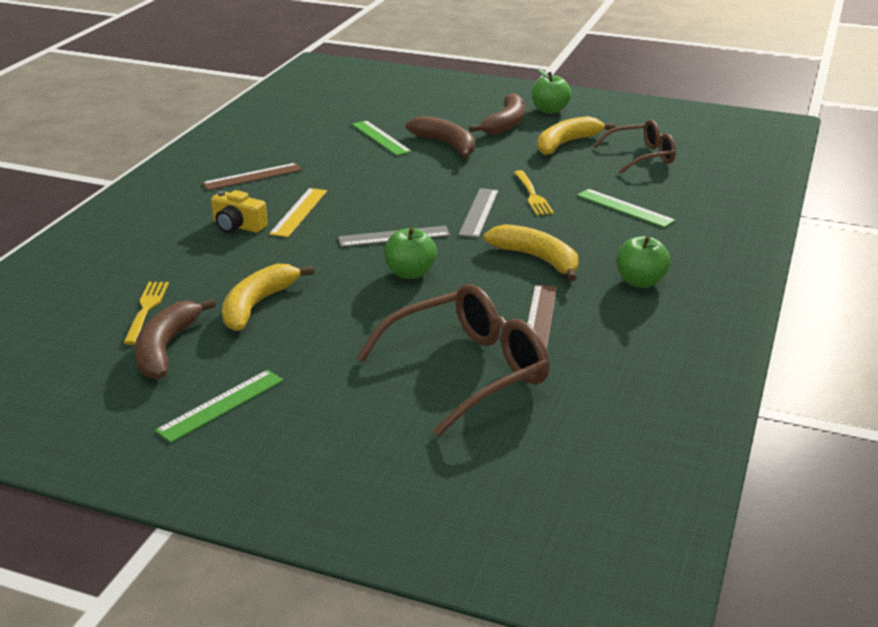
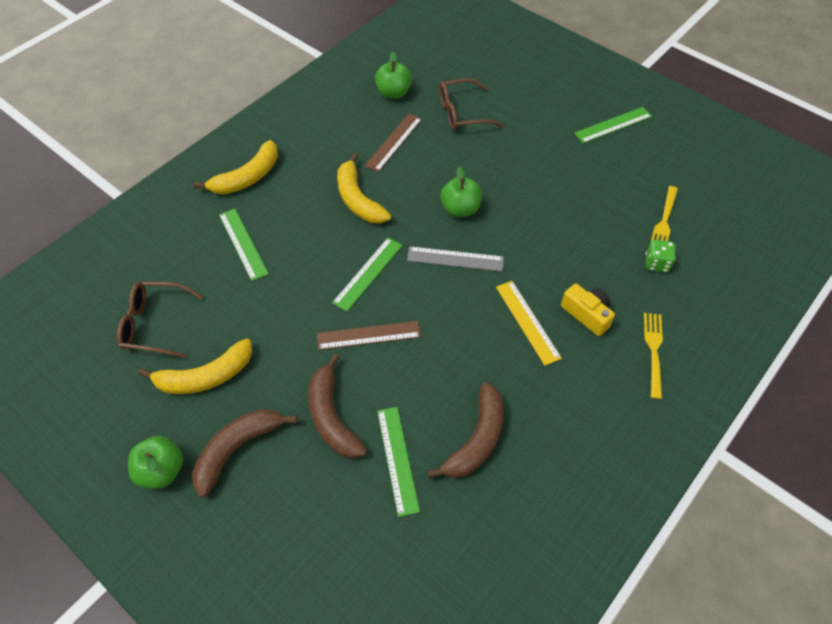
camera: 160 degrees left, 25 degrees up
(159, 273) = (656, 263): none -> green dice
(166, 348) = (647, 178): brown banana -> brown banana (476, 439)
(252, 176) = (563, 407): brown ruler -> brown ruler (368, 335)
(257, 305) = (582, 204): yellow banana -> yellow banana (247, 177)
(299, 212) = (527, 322): yellow ruler -> yellow ruler turned 60 degrees counterclockwise
(467, 371) = (462, 113): brown glasses -> brown glasses, size x0.63
(479, 212) = (368, 273): grey ruler -> green ruler
(532, 195) = (305, 287): yellow fork -> yellow fork (653, 351)
(640, 282) = (304, 156): green apple -> green apple (393, 93)

